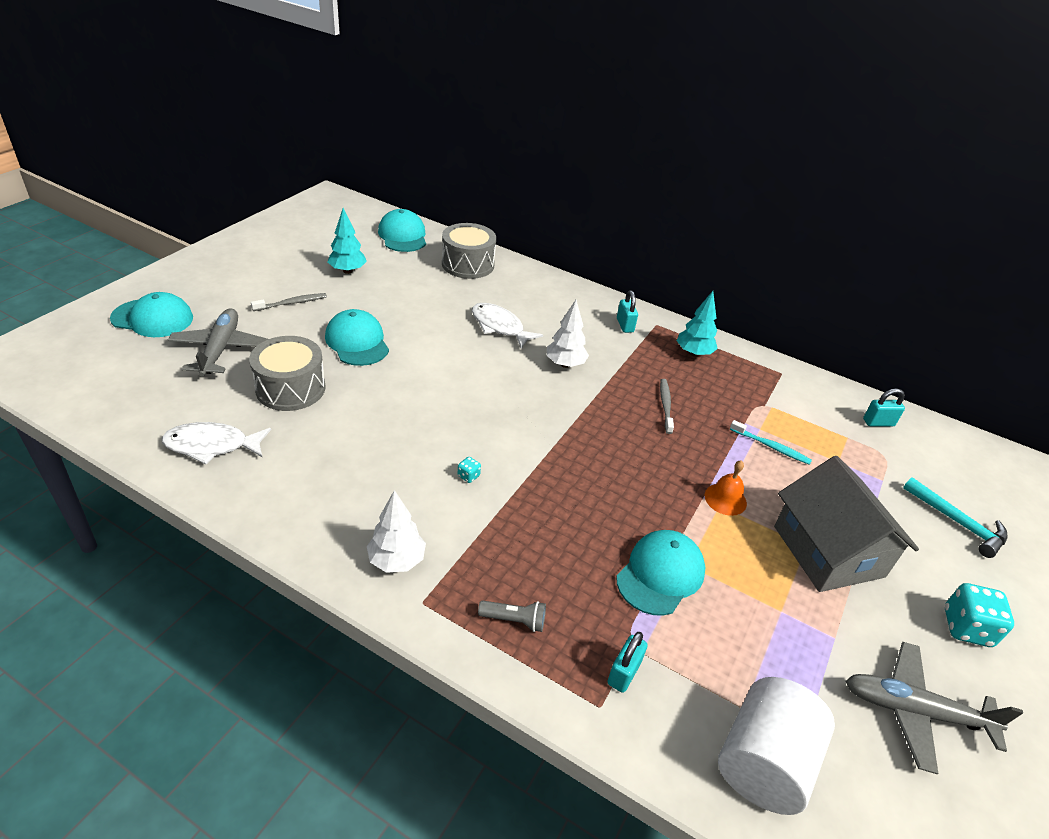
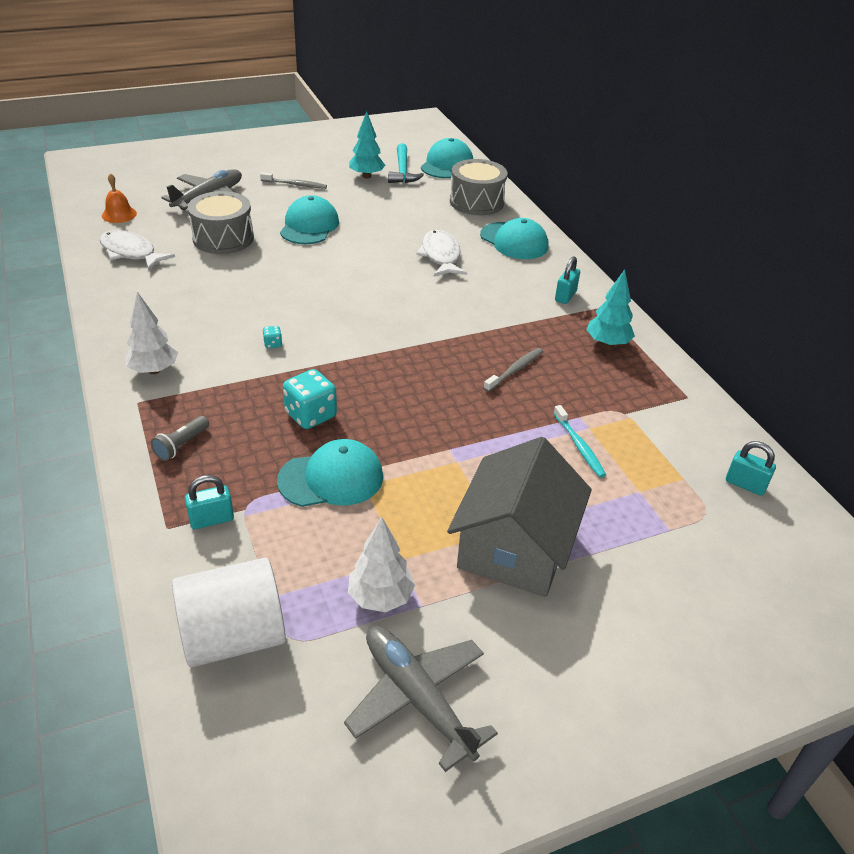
camera: 40 degrees right, 0 degrees up
(152, 318) = (190, 164): turquoise cap -> turquoise cap (514, 241)
(514, 620) = (181, 445): grey flashlight -> grey flashlight turned 75 degrees clockwise
(565, 364) = (462, 303): white tree -> white tree (380, 597)
(725, 499) = (469, 460): orange bell -> orange bell (119, 214)
(957, 523) = (708, 606): turquoise hammer -> turquoise hammer (402, 171)
(966, 628) = (575, 682): turquoise dice -> turquoise dice (311, 415)

